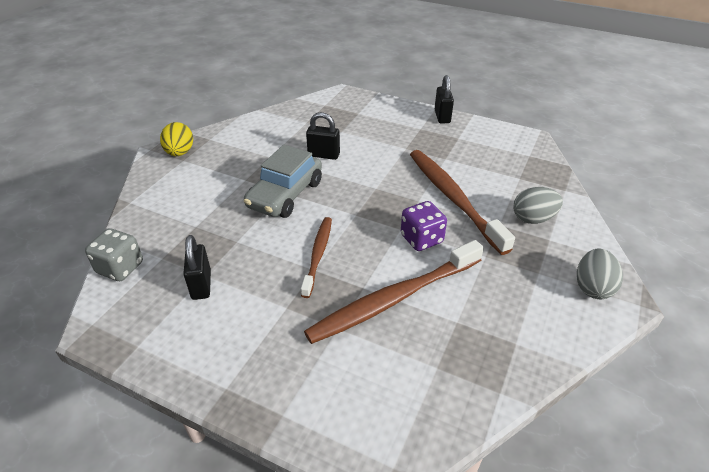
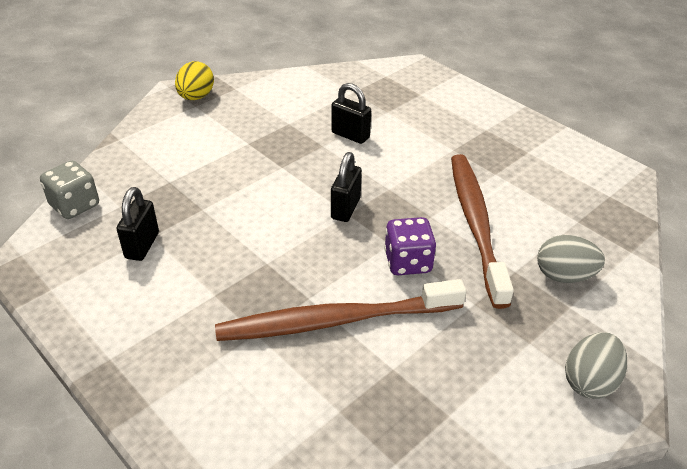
camera: 20 degrees right, 0 degrees up
(285, 195) = (282, 171): grey car -> none
(318, 254) = (280, 247): brown toothbrush -> none
(442, 117) = (522, 121): black padlock -> black padlock (345, 208)

